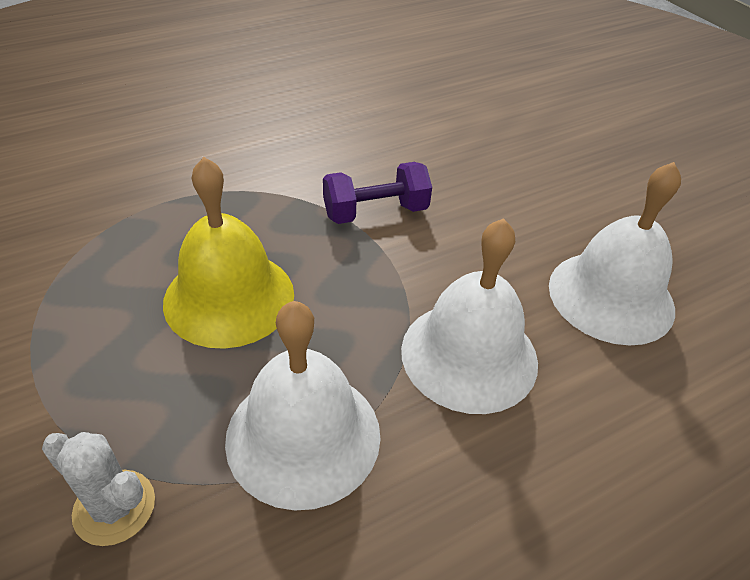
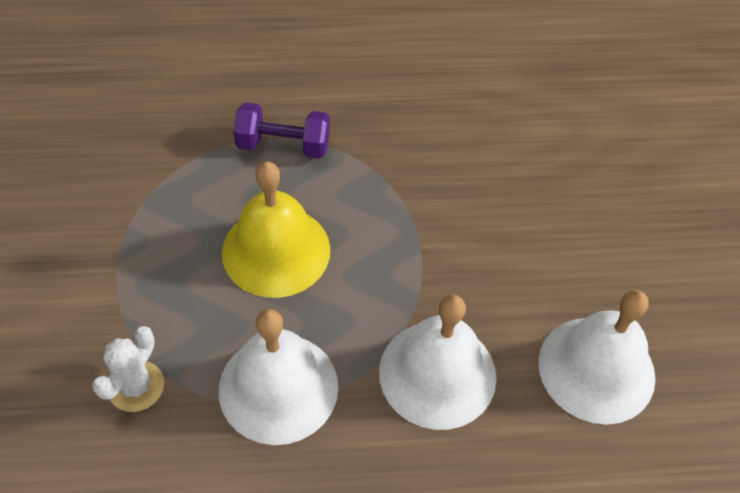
camera: 25 degrees right, 10 degrees up
(114, 507) = (136, 386): white cactus -> white cactus turned 60 degrees clockwise
(375, 212) = (434, 209): purple dumbbell -> purple dumbbell (283, 145)

